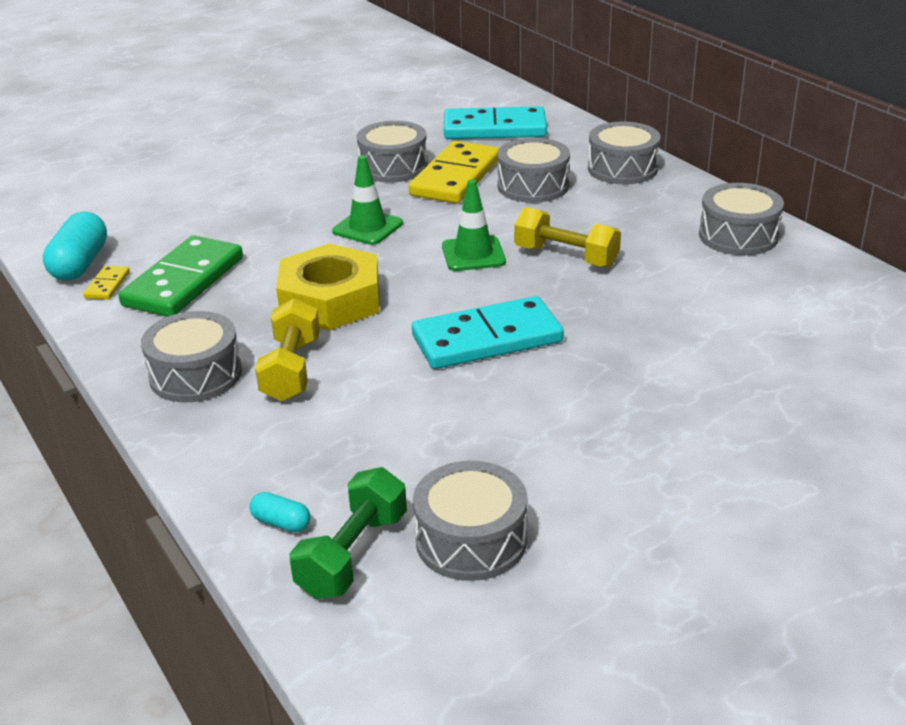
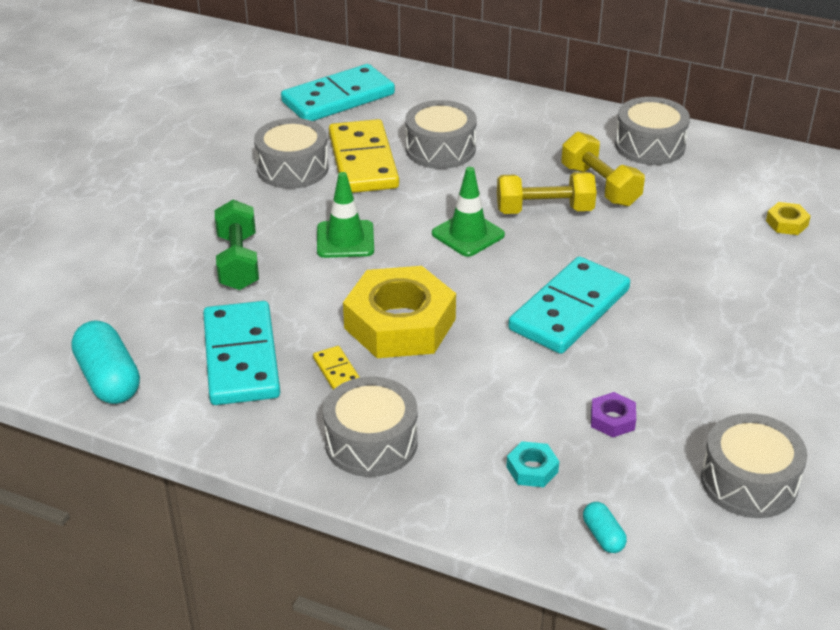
camera: 35 degrees left, 5 degrees up
(107, 285) = (168, 390): yellow domino -> yellow domino (337, 371)
(183, 282) = (241, 357): green domino -> turquoise domino
(281, 523) = (603, 536): turquoise capsule -> turquoise capsule turned 75 degrees clockwise
(291, 370) = (448, 402): yellow dumbbell -> yellow dumbbell (600, 186)
(292, 446) = (532, 469): none -> turquoise nut
(353, 554) = (684, 534): green dumbbell -> green dumbbell (238, 262)
(411, 437) = (612, 419): none -> purple nut
(622, 169) = (494, 108): grey drum -> none
(804, 341) = (787, 223): none -> yellow nut

